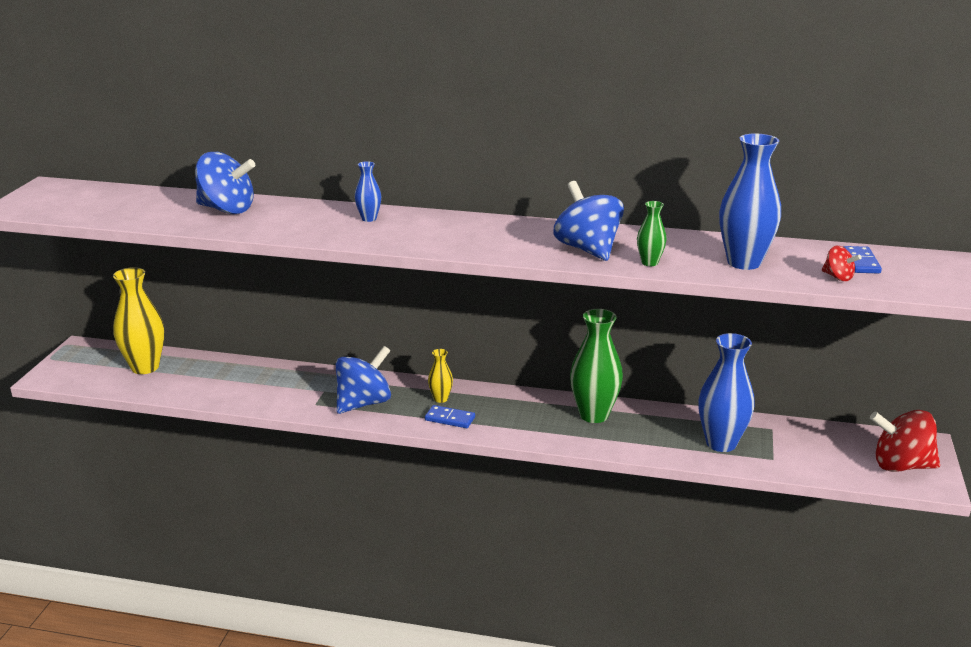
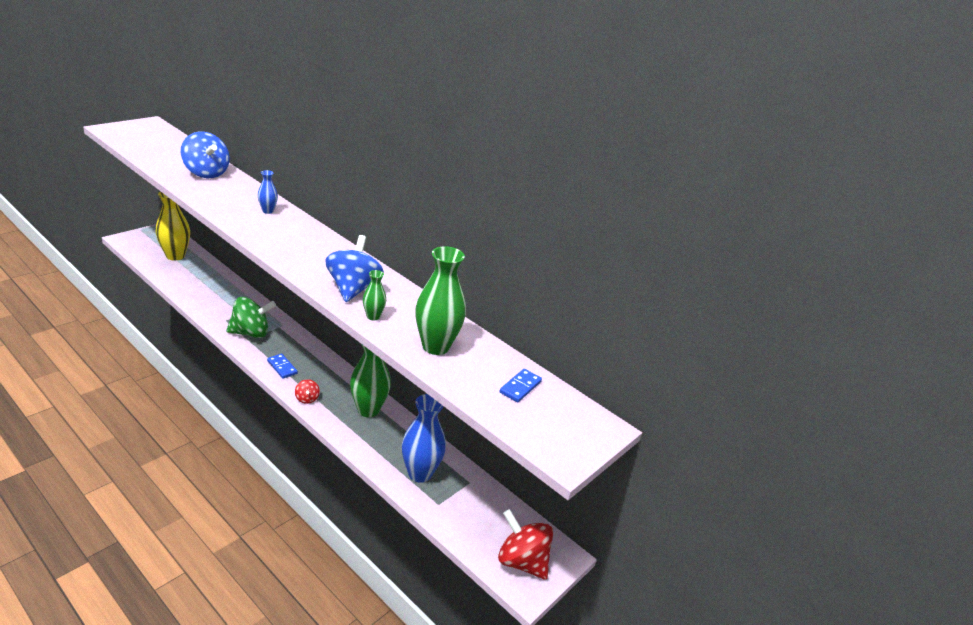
camera: 25 degrees right, 5 degrees up
(364, 403) = (251, 333): blue spinning top -> green spinning top
(440, 399) = (295, 352): yellow vase -> none
(744, 262) = (435, 346): blue vase -> green vase
(838, 277) = (480, 390): red spinning top -> red spinning top (307, 399)

